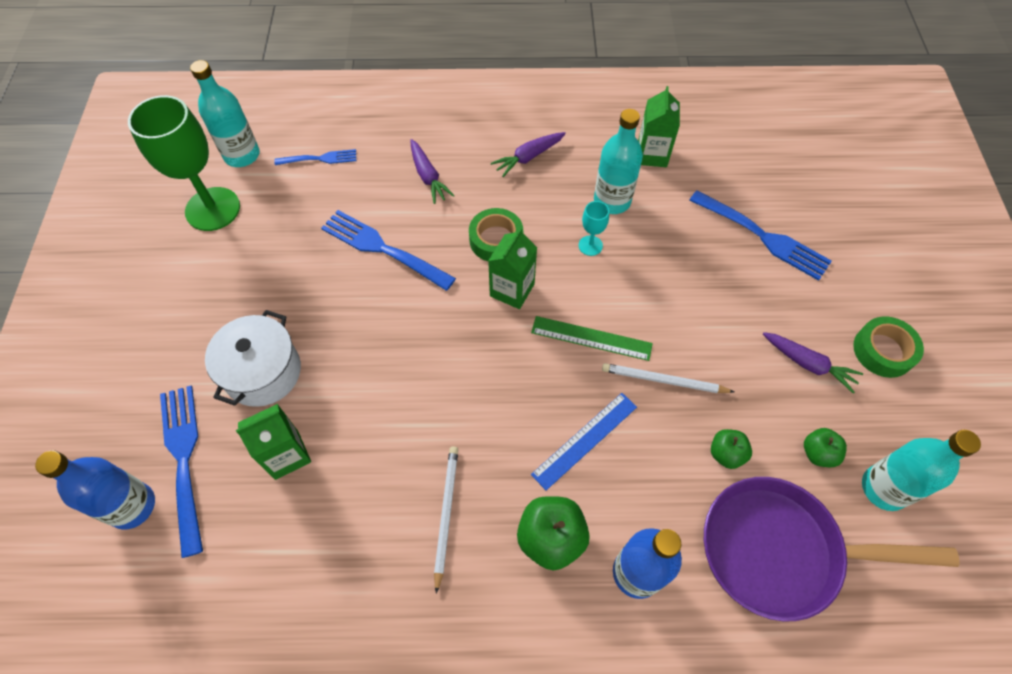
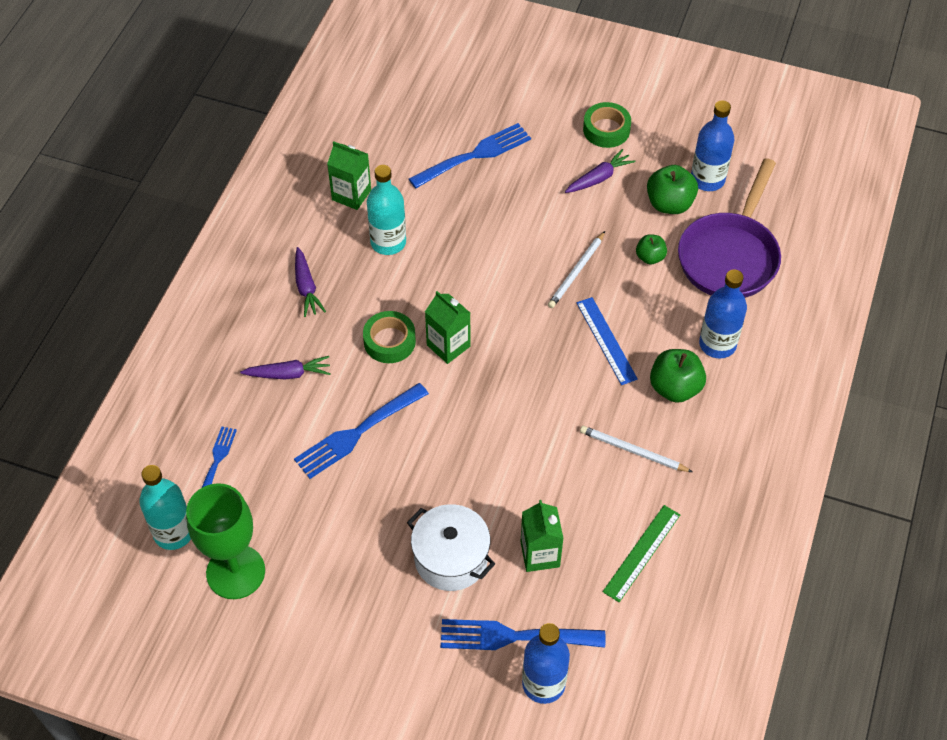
camera: 70 degrees left, 5 degrees down
(590, 245) = (428, 274): turquoise goblet -> none
(591, 338) = (519, 305): green ruler -> green ruler (642, 553)
(818, 453) = (669, 204): green apple -> green apple, size x1.68
(884, 488) = (707, 179): turquoise bottle -> blue bottle

